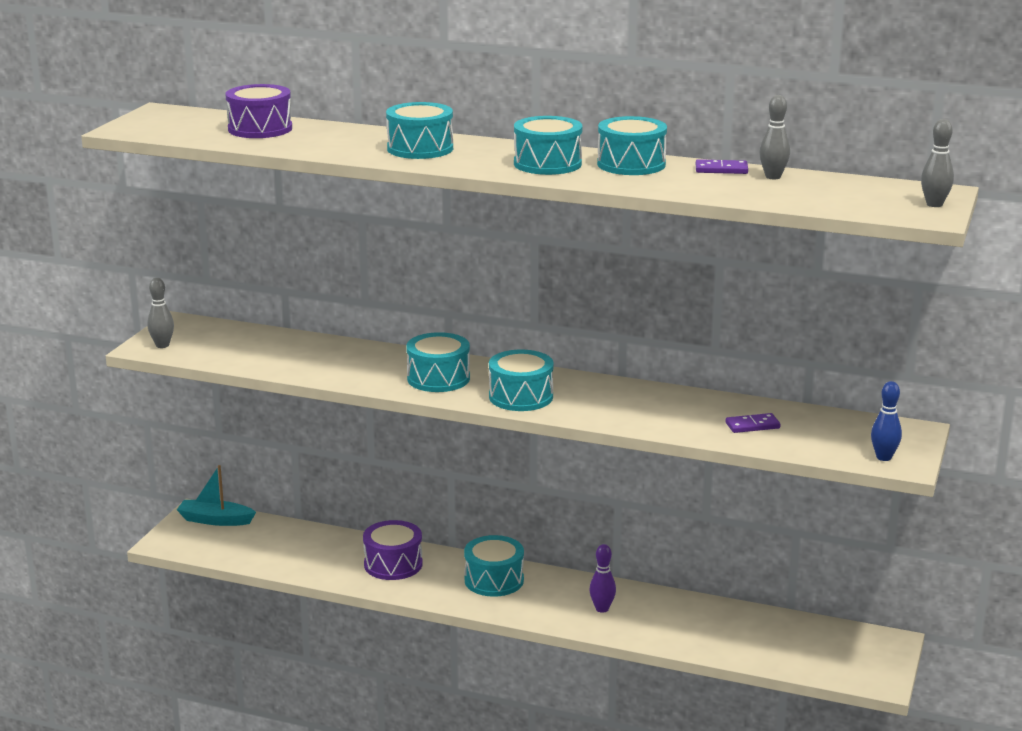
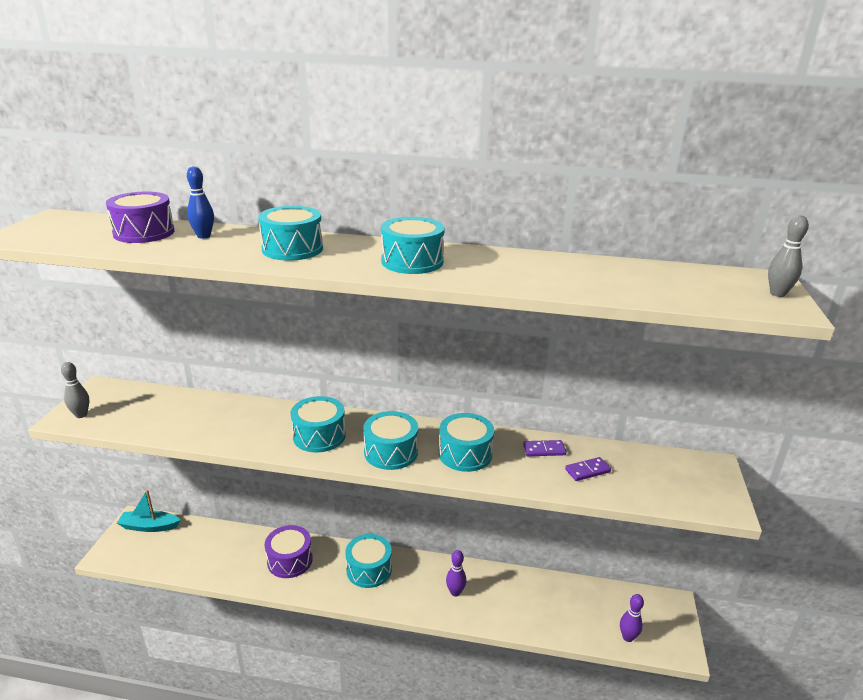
camera: 10 degrees left, 5 degrees up
(631, 164) = (487, 259): turquoise drum -> turquoise drum (465, 454)
(721, 169) = (567, 262): purple domino -> purple domino (544, 450)
(773, 177) = (616, 268): grey bowling pin -> none
(815, 665) = (627, 637): none -> purple bowling pin
(883, 457) = (706, 500): blue bowling pin -> blue bowling pin (203, 236)

